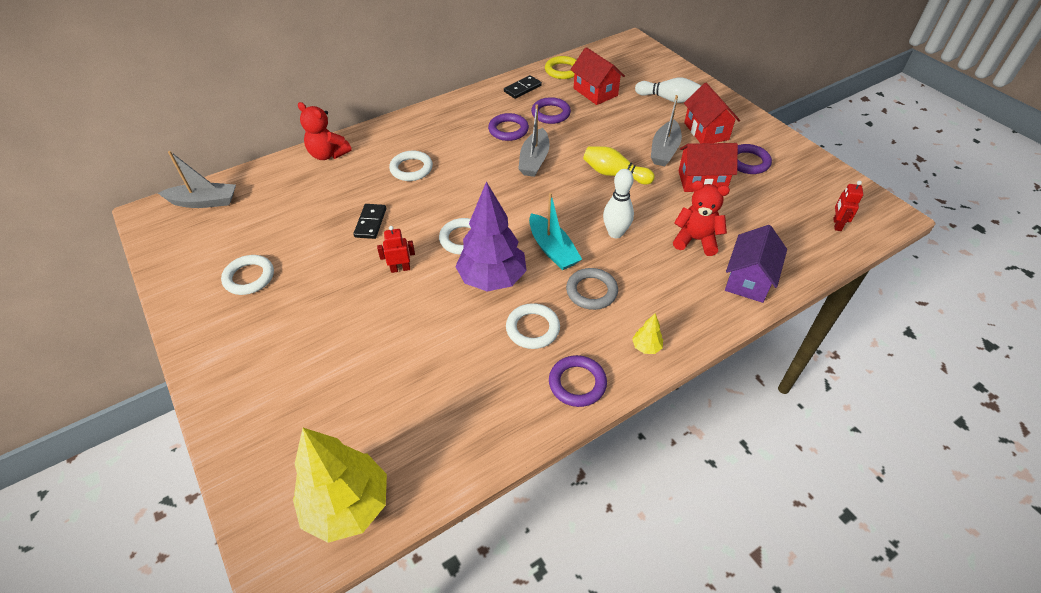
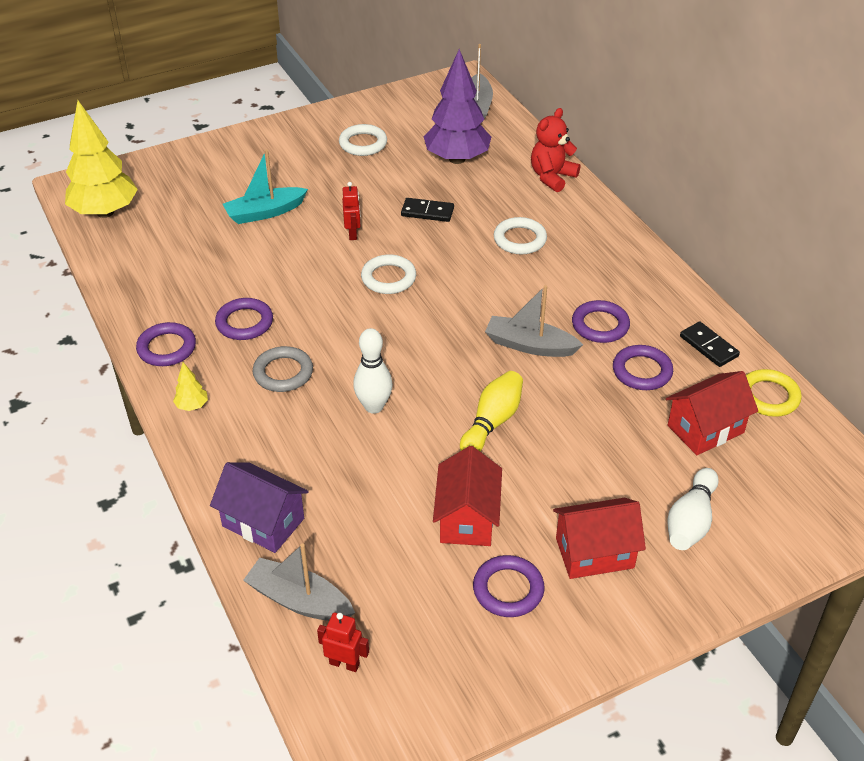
camera: 95 degrees right, 5 degrees down
(492, 279) = (321, 297): purple tree -> purple tree (457, 159)
(532, 328) = (244, 322): white ring -> purple ring
(552, 249) = (357, 347): turquoise boat -> turquoise boat (265, 212)
(664, 150) = (544, 488): grey boat -> grey boat (299, 600)
(695, 240) = (345, 484): red teddy bear -> none

